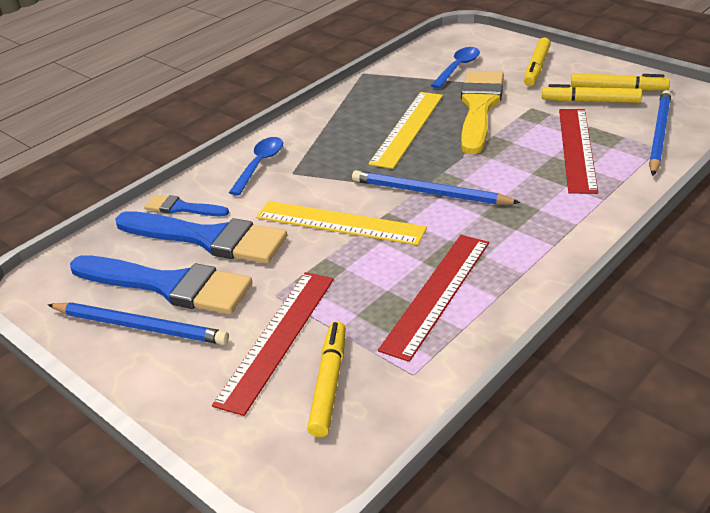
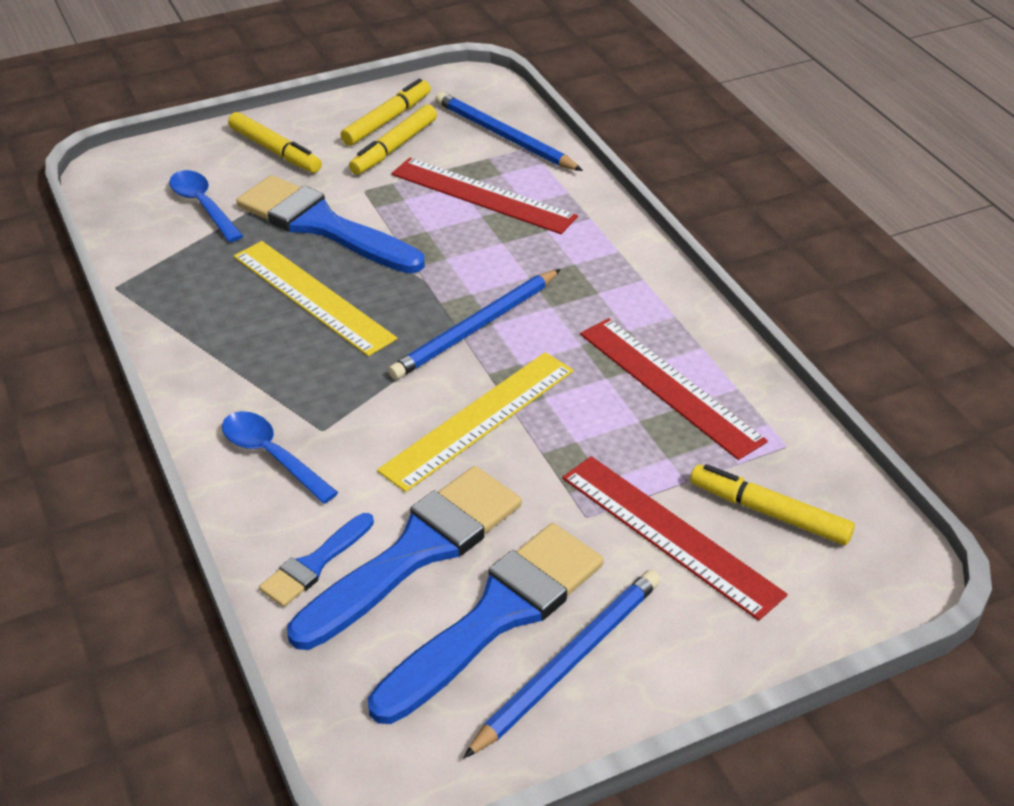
camera: 70 degrees left, 5 degrees up
(479, 107) = (322, 225): yellow brush -> blue brush

